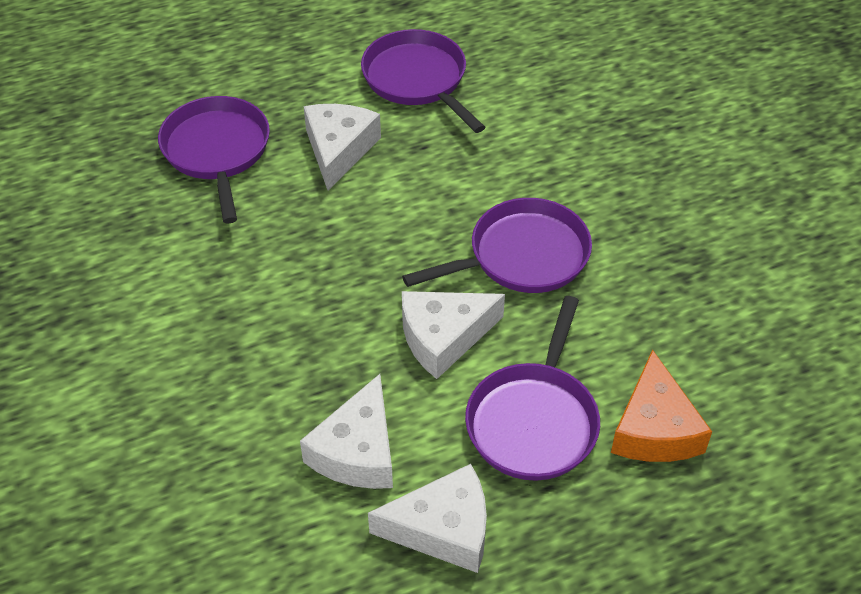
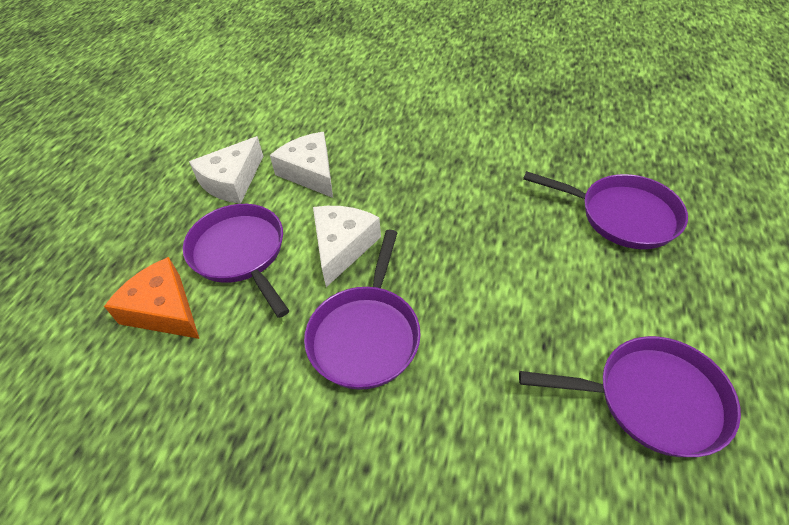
camera: 130 degrees right, 0 degrees up
(338, 150) = (578, 285): white cheese -> none

